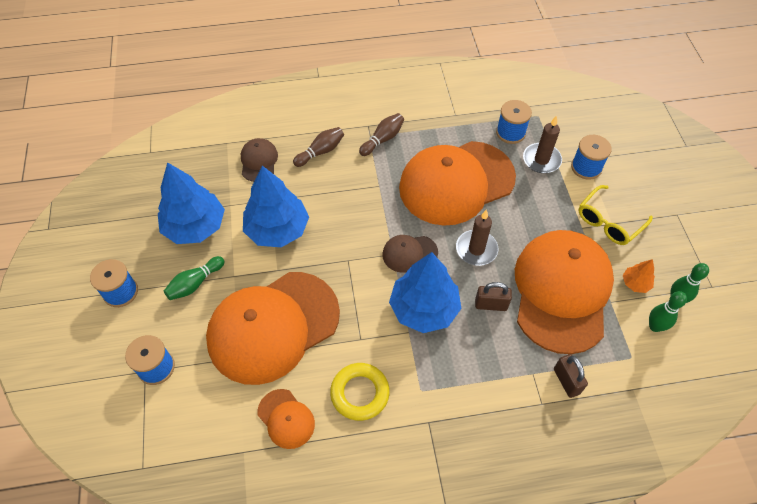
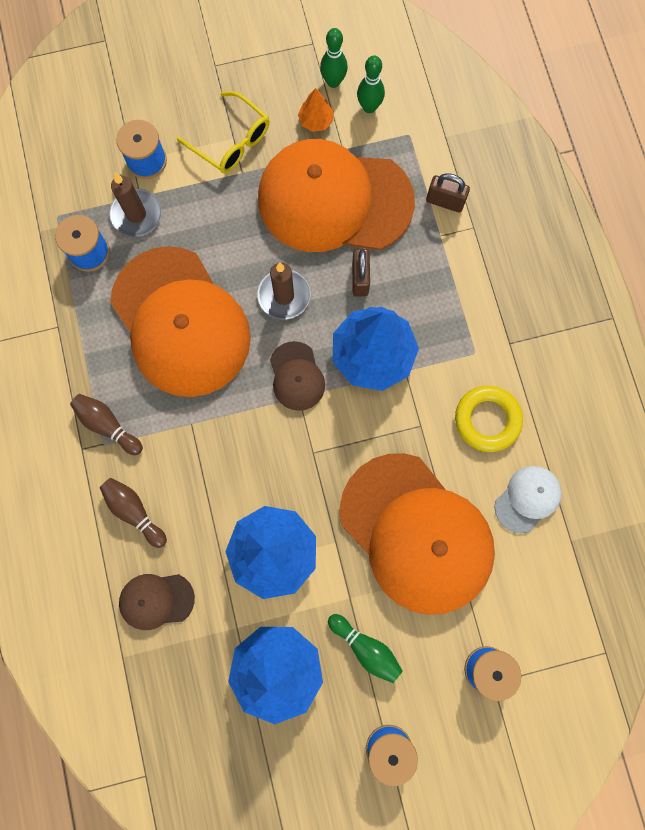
camera: 95 degrees left, 20 degrees up
(286, 419) = (527, 499): orange cap -> white cap
(566, 381) = (445, 201): brown padlock -> brown padlock turned 45 degrees clockwise

